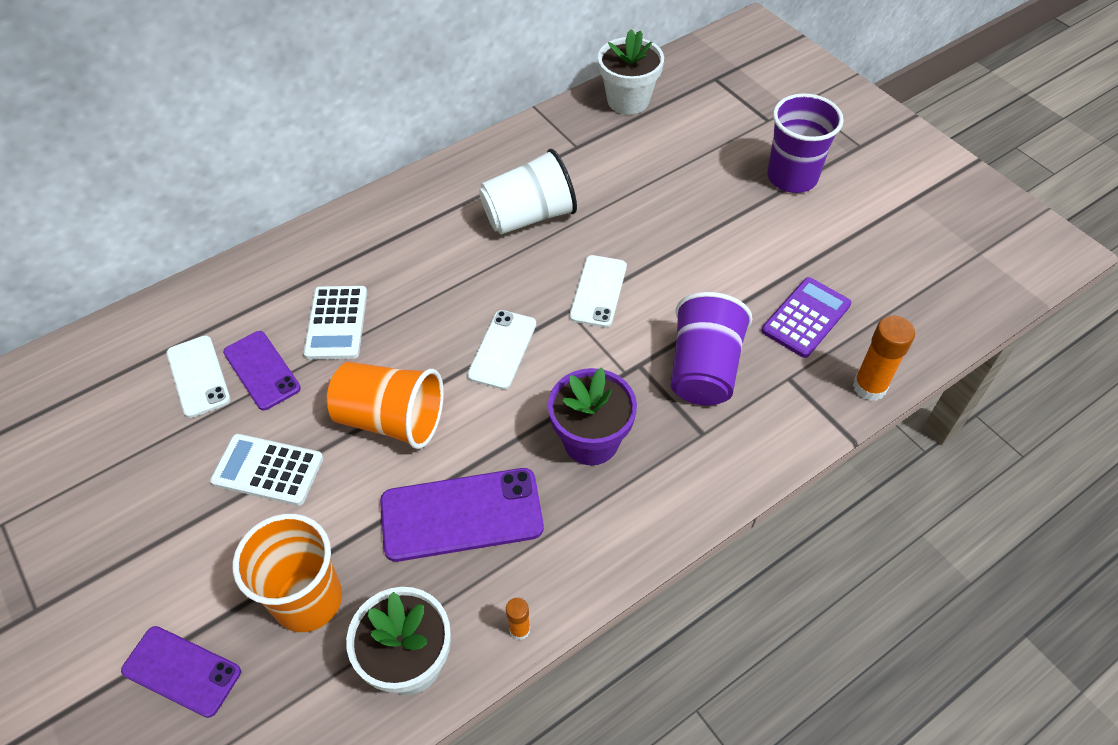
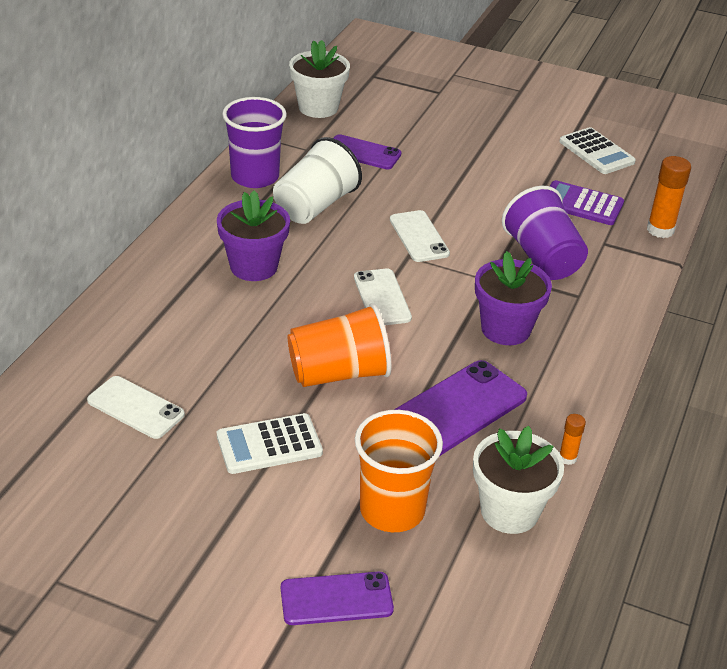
camera: 35 degrees left, 15 degrees down
(262, 370) = (191, 383): purple phone -> purple phone (362, 153)
(336, 323) = (224, 328): white calculator -> white calculator (596, 152)
(417, 264) = (254, 266): none -> purple flower pot
(792, 177) = (491, 123): purple cup -> purple cup (255, 177)
(806, 318) = (582, 204): purple calculator -> purple calculator turned 75 degrees counterclockwise

